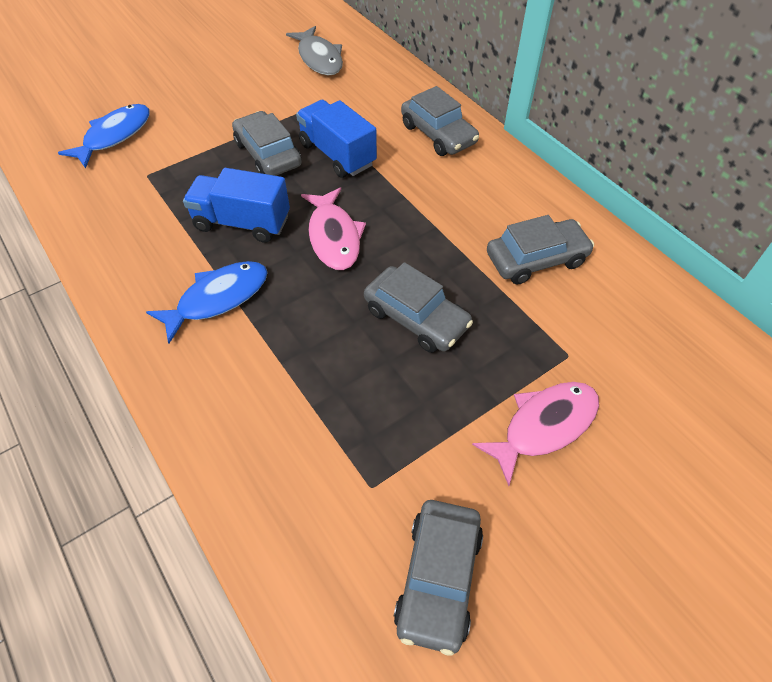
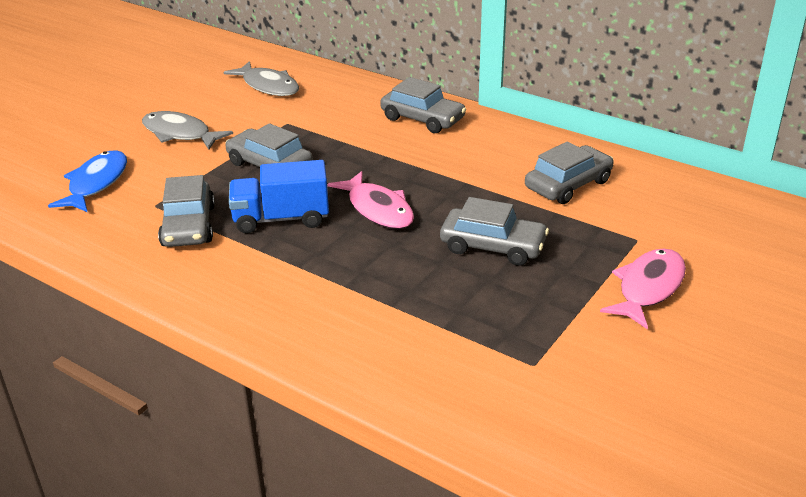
camera: 20 degrees left, 20 degrees down
(213, 96) = (180, 134): none -> grey fish
(218, 298) = (299, 277): blue fish -> none
(337, 154) = (338, 152): blue truck -> none
(438, 578) = (630, 404): grey car -> grey car (188, 226)

